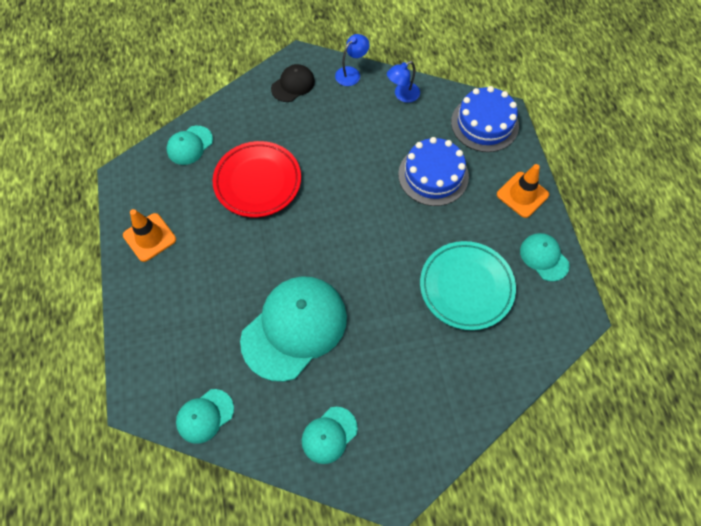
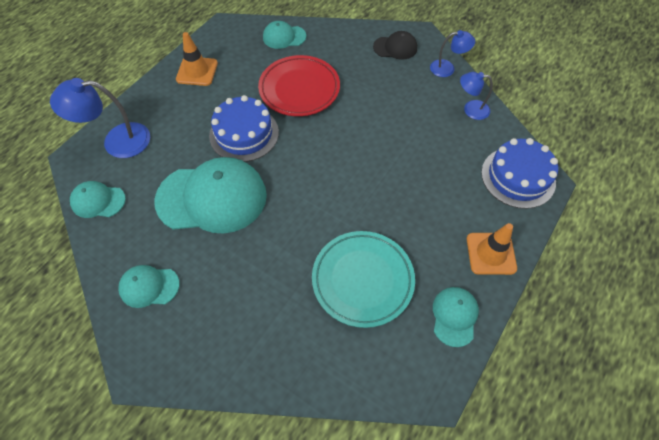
camera: 45 degrees right, 5 degrees down
(156, 356) = (117, 141): none -> blue lamp
(433, 175) = (430, 180): blue cake -> blue cake (244, 134)

